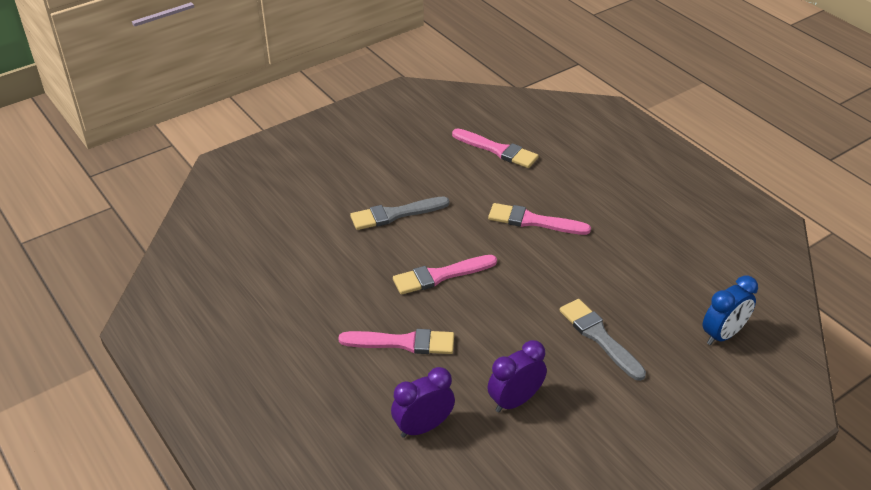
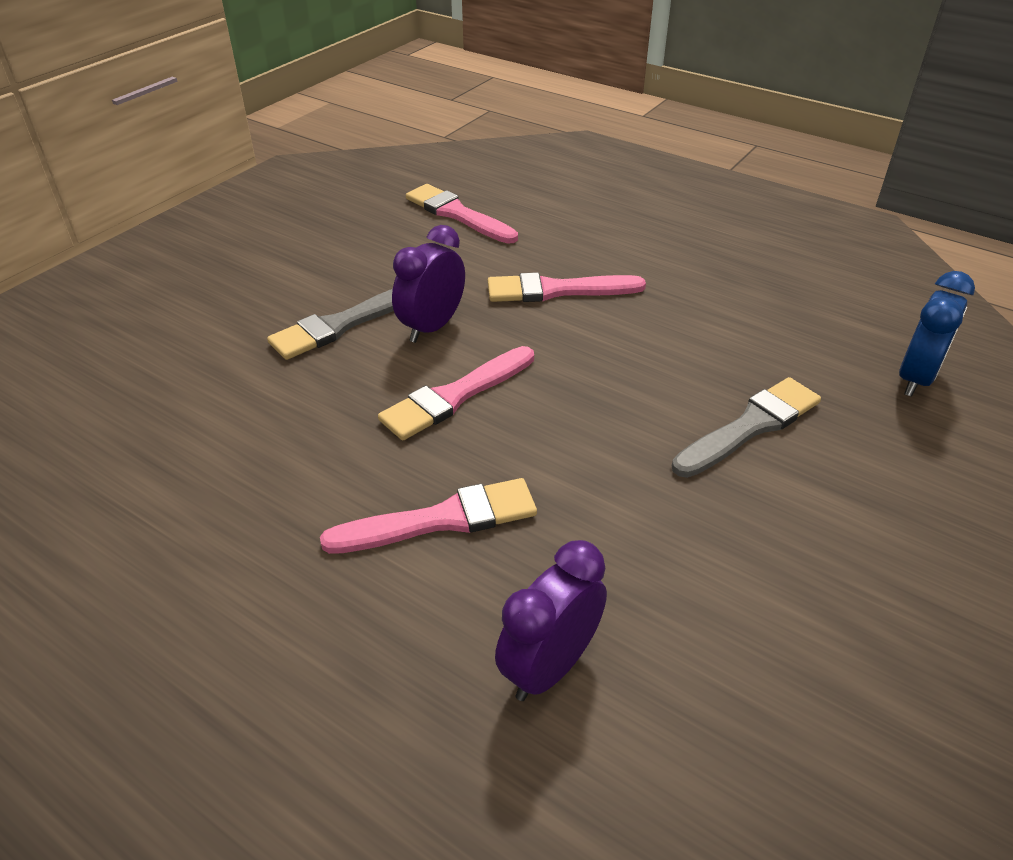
camera: 20 degrees left, 0 degrees up
(497, 150) = (457, 214): pink brush -> pink brush turned 150 degrees counterclockwise
(515, 401) = (683, 566): purple clock -> purple clock (432, 327)
(599, 337) = (750, 426): grey brush -> grey brush turned 105 degrees clockwise

